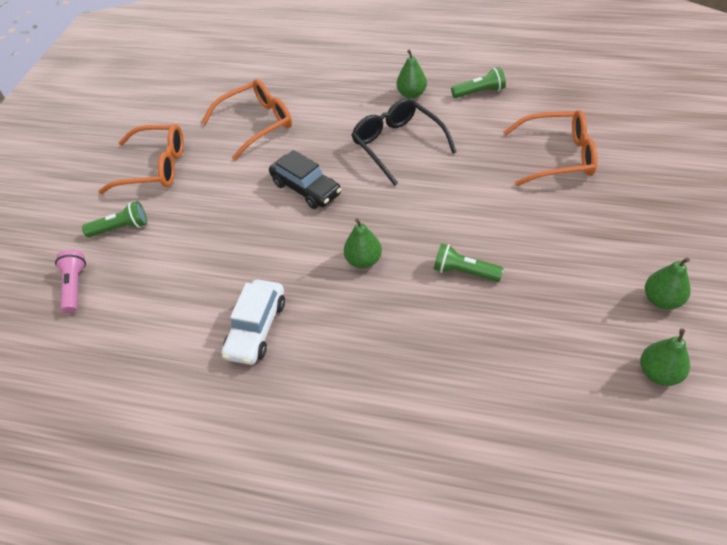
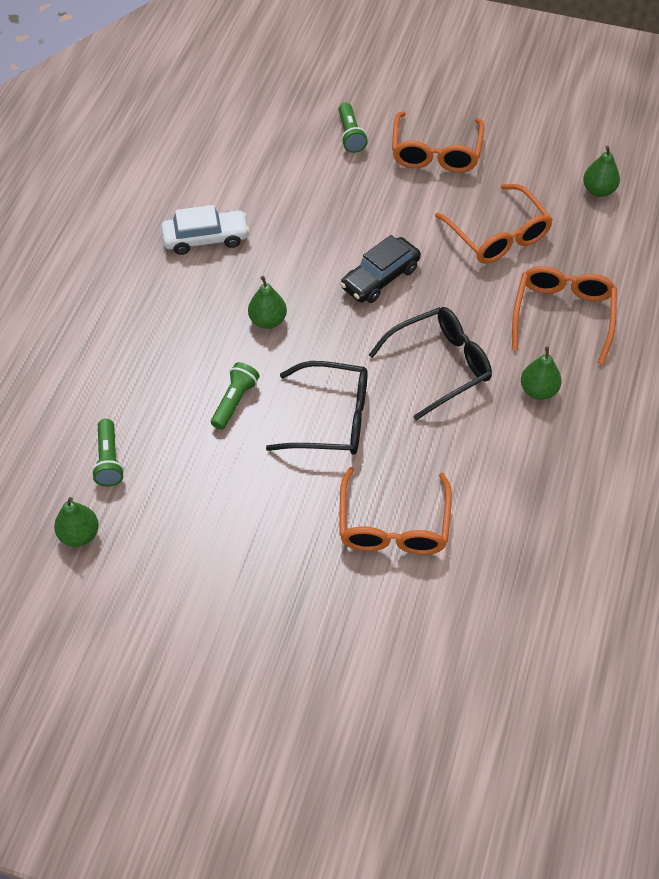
camera: 90 degrees right, 5 degrees up
(75, 286) = (283, 112): pink flashlight -> none
(256, 328) = (206, 238): white car -> white car turned 150 degrees clockwise
(338, 87) = (563, 315): none -> orange glasses
(466, 203) = (331, 419): none -> black glasses
(479, 92) = (534, 466): green flashlight -> green flashlight (109, 460)
(661, 300) = (159, 565): green pear -> green pear (598, 190)

